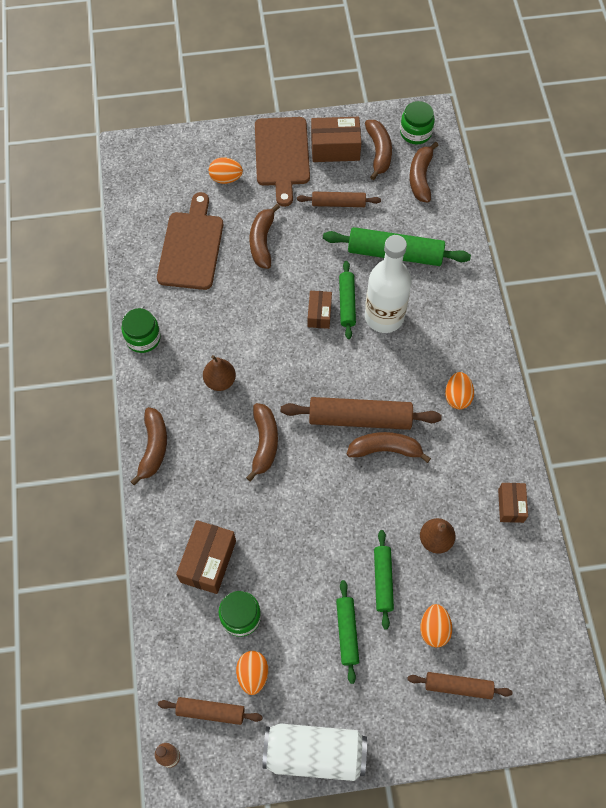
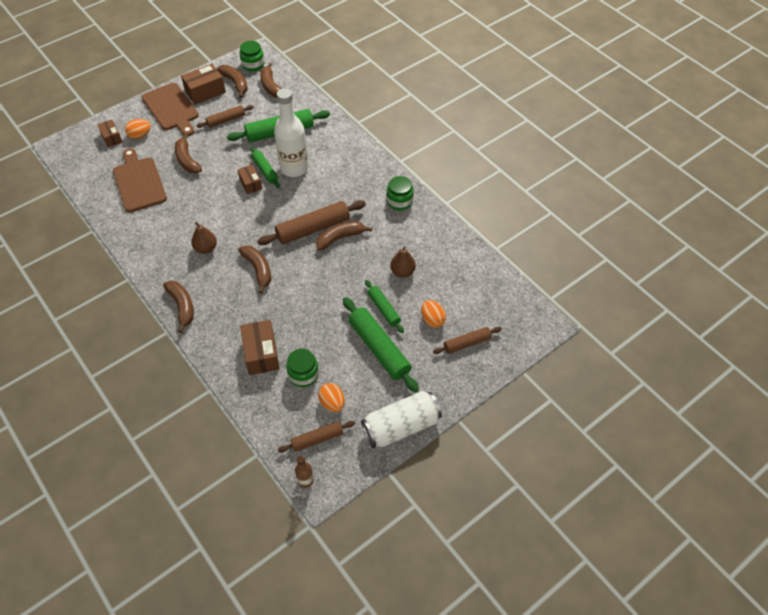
camera: 30 degrees left, 10 degrees down
(143, 338) = (135, 247): green jar -> green jar (399, 201)
(347, 632) = (379, 348): green rolling pin -> green rolling pin, size x1.72
(457, 397) = (367, 190): orange egg -> none
(510, 505) = (436, 233): brown box -> brown box (111, 138)

